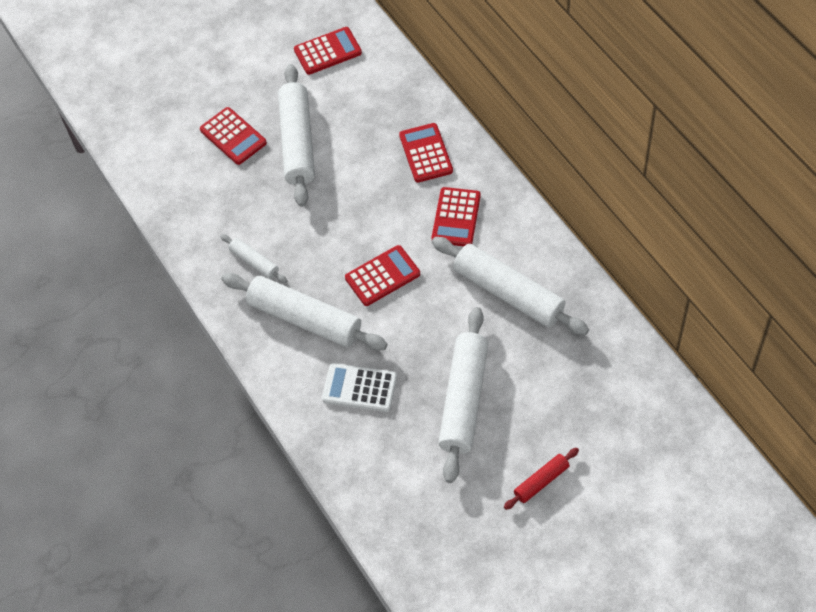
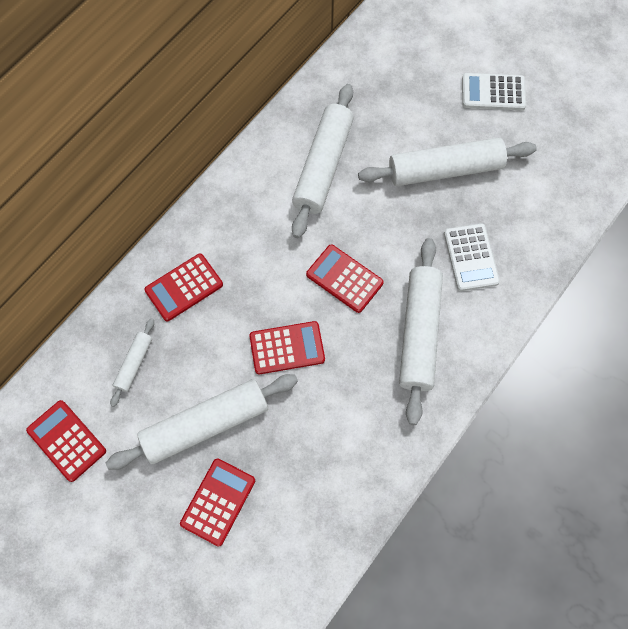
camera: 115 degrees left, 10 degrees up
(254, 262) = (373, 409): white rolling pin -> white rolling pin (134, 364)
(456, 217) = (254, 235): red calculator -> red calculator (287, 348)
(541, 481) = (493, 92): red rolling pin -> white calculator

